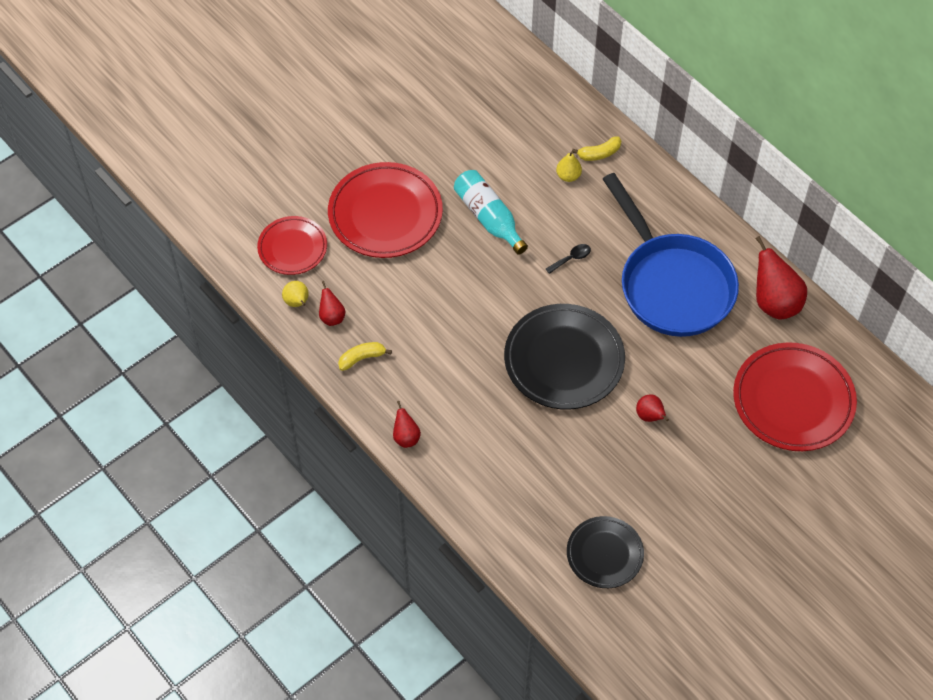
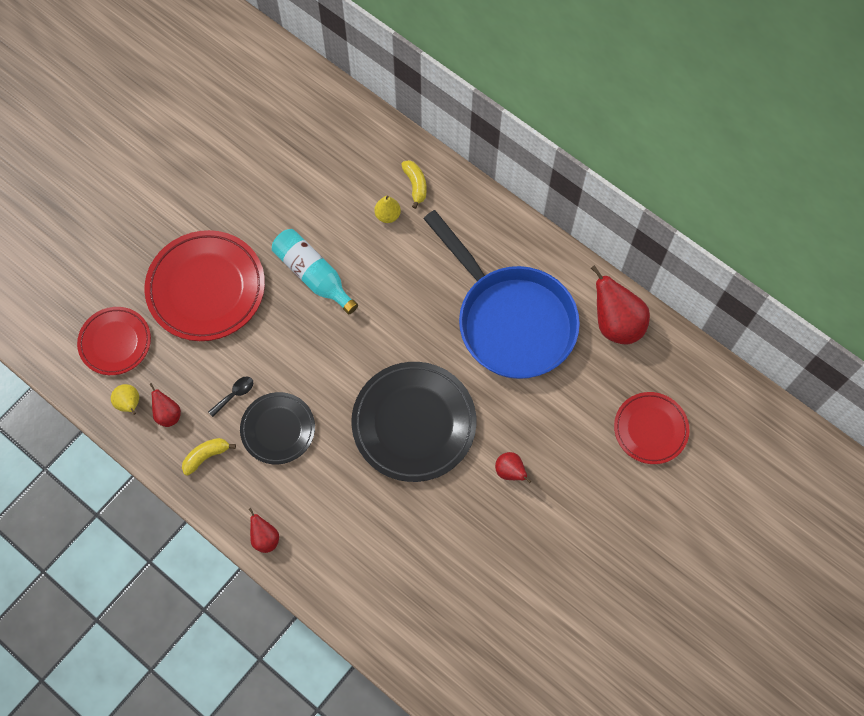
camera: 10 degrees left, 10 degrees up
(571, 258) = (404, 307): black spoon -> black spoon (234, 394)
(599, 153) = (415, 185): yellow banana -> yellow banana turned 75 degrees counterclockwise
(604, 554) = (487, 634): black plate -> black plate (278, 429)
(793, 400) = (650, 429): red plate -> red plate, size x0.60

